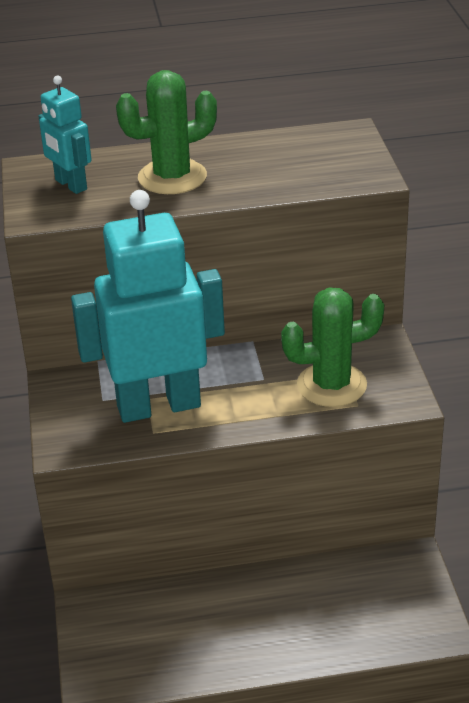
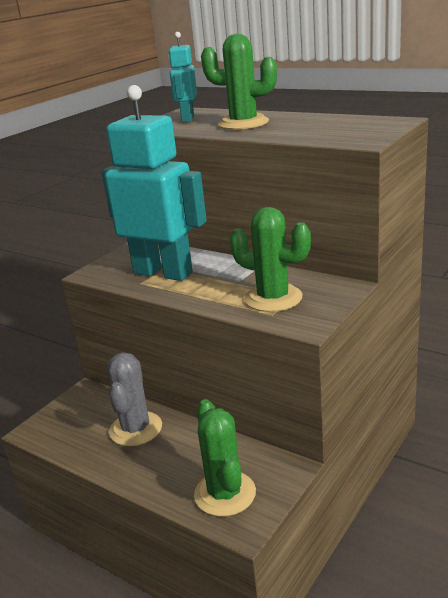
camera: 45 degrees right, 10 degrees down
(213, 611) = (135, 429): none -> grey cactus
(389, 616) = (225, 493): none -> green cactus

